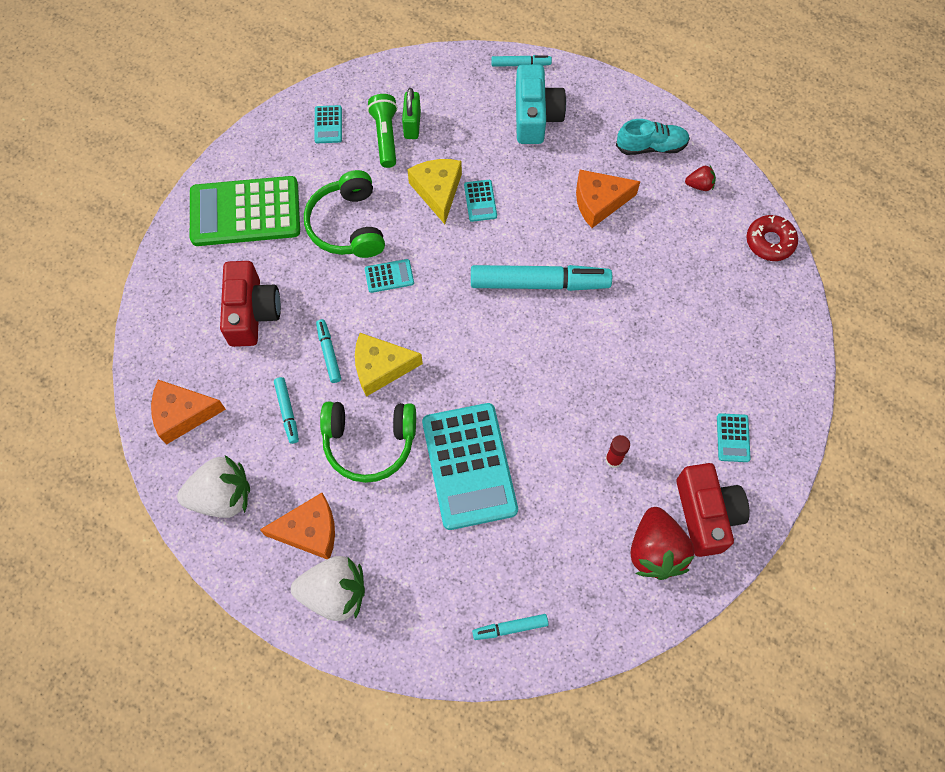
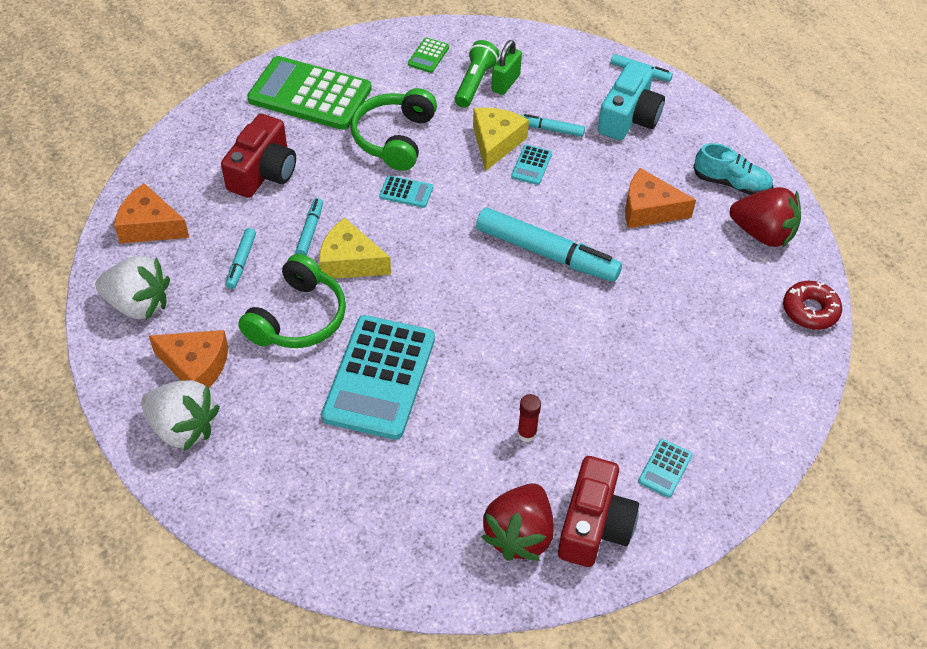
camera: 25 degrees right, 15 degrees down
(328, 125) = (428, 56): turquoise calculator -> green calculator
(369, 443) = (298, 318): green headphones -> green headphones turned 90 degrees counterclockwise
(510, 628) = (328, 535): turquoise marker -> turquoise marker (551, 129)
(699, 185) = (762, 233): red strawberry -> red strawberry, size x2.11

